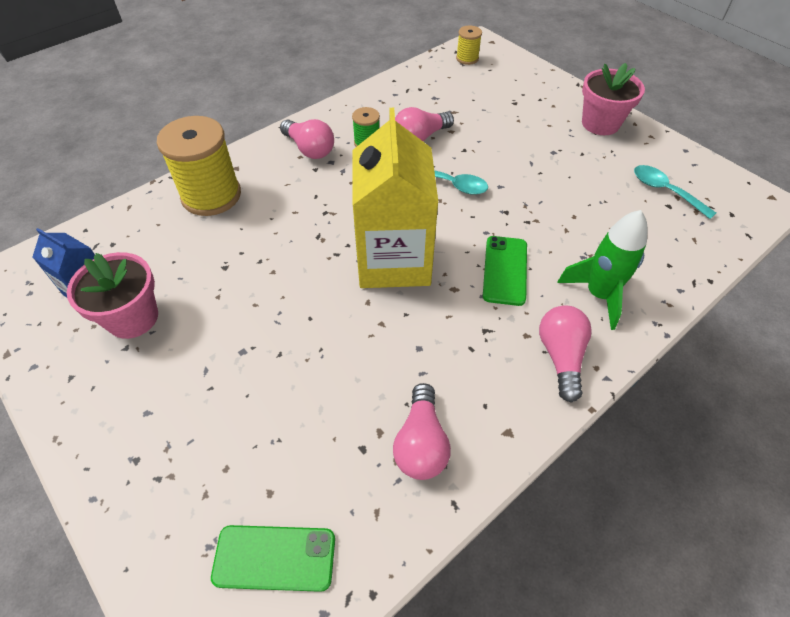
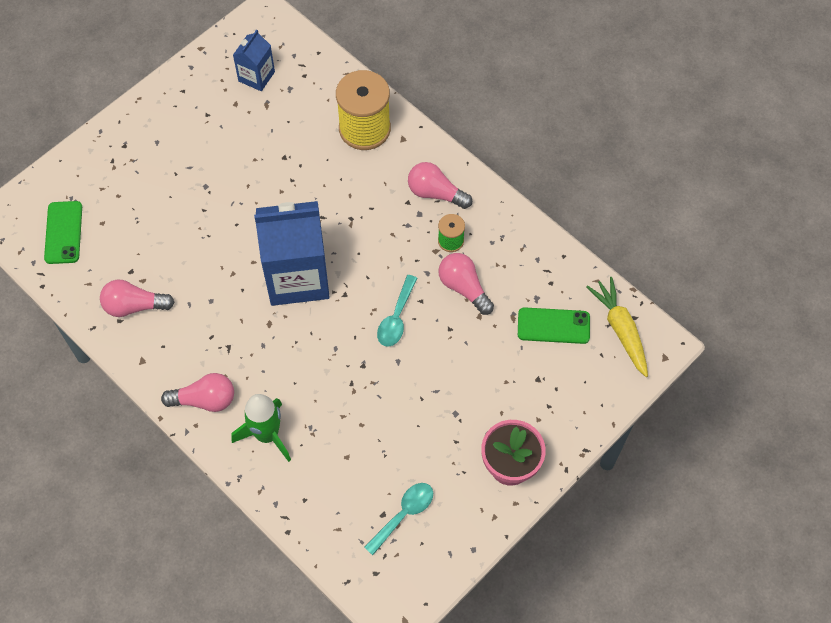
camera: 85 degrees right, 10 degrees up
(133, 318) = (232, 111): pink flower pot -> none
(309, 149) = (435, 193): pink light bulb -> pink light bulb turned 75 degrees clockwise
(393, 260) = (297, 276): yellow carton -> blue carton
(467, 58) = (620, 329): yellow spool -> yellow carrot
(505, 270) = (291, 362): green phone -> green phone (553, 326)

